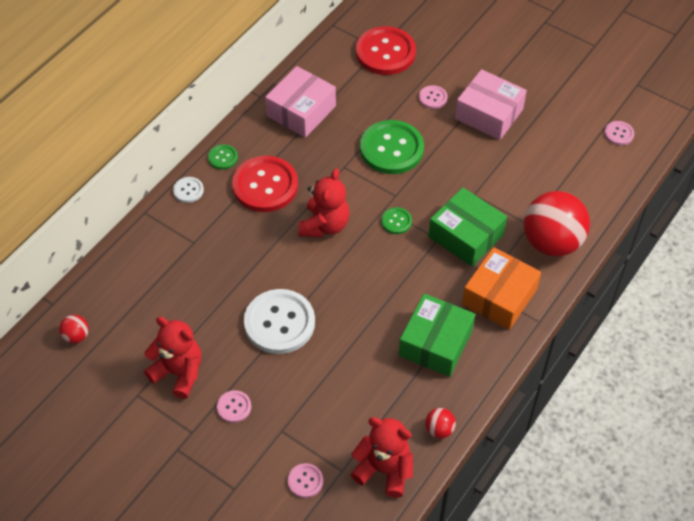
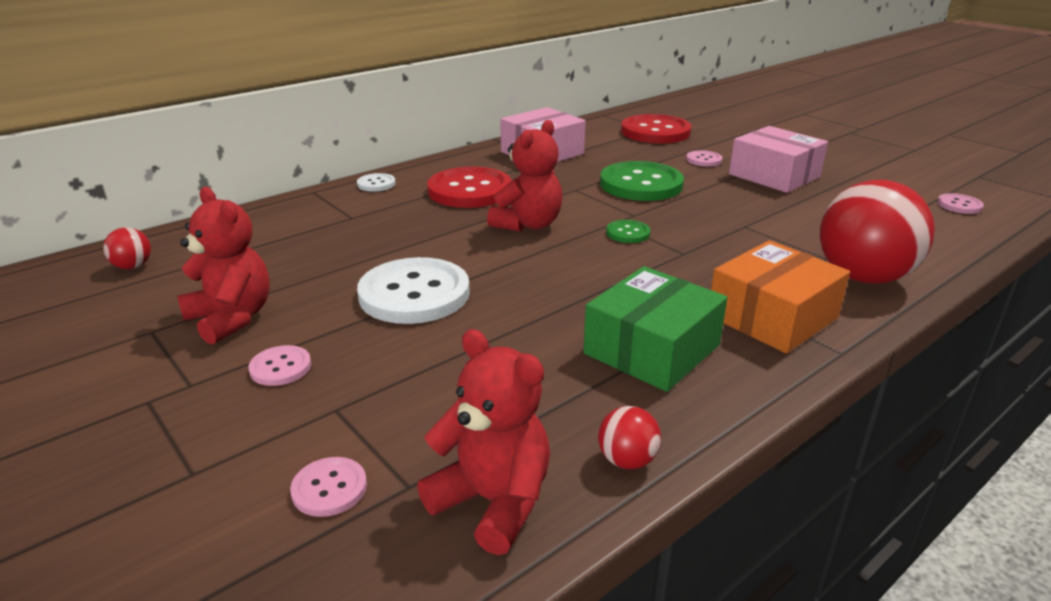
camera: 15 degrees right, 25 degrees down
(223, 157) = (433, 169): green button -> none
(466, 236) = (726, 256): green box -> none

